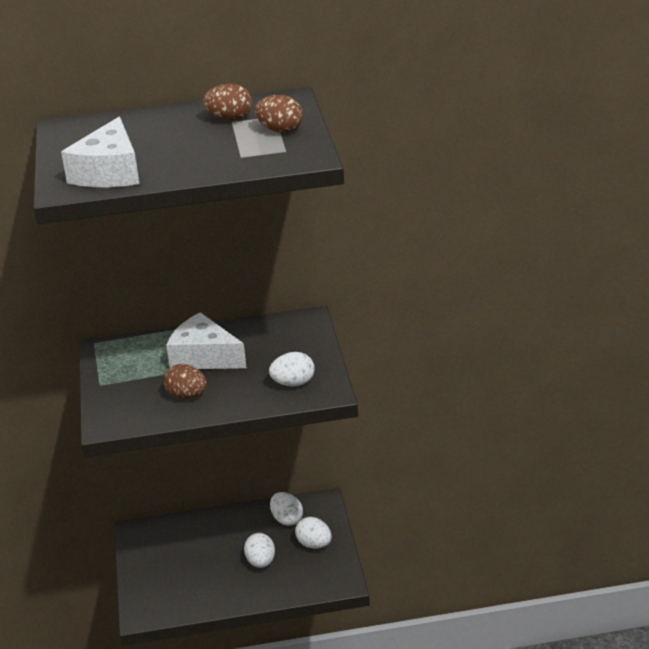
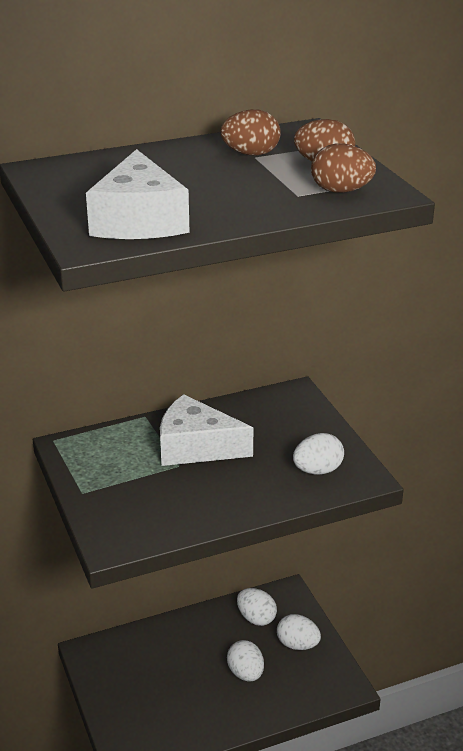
camera: 15 degrees left, 0 degrees up
(187, 395) = (197, 497): brown egg -> brown egg (341, 191)

